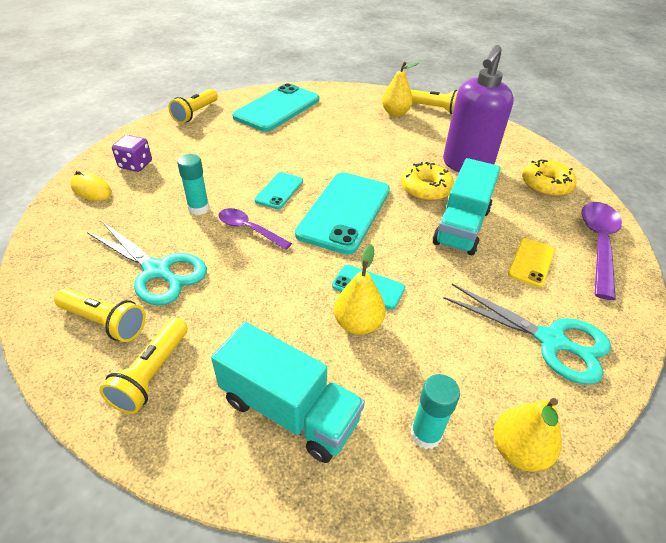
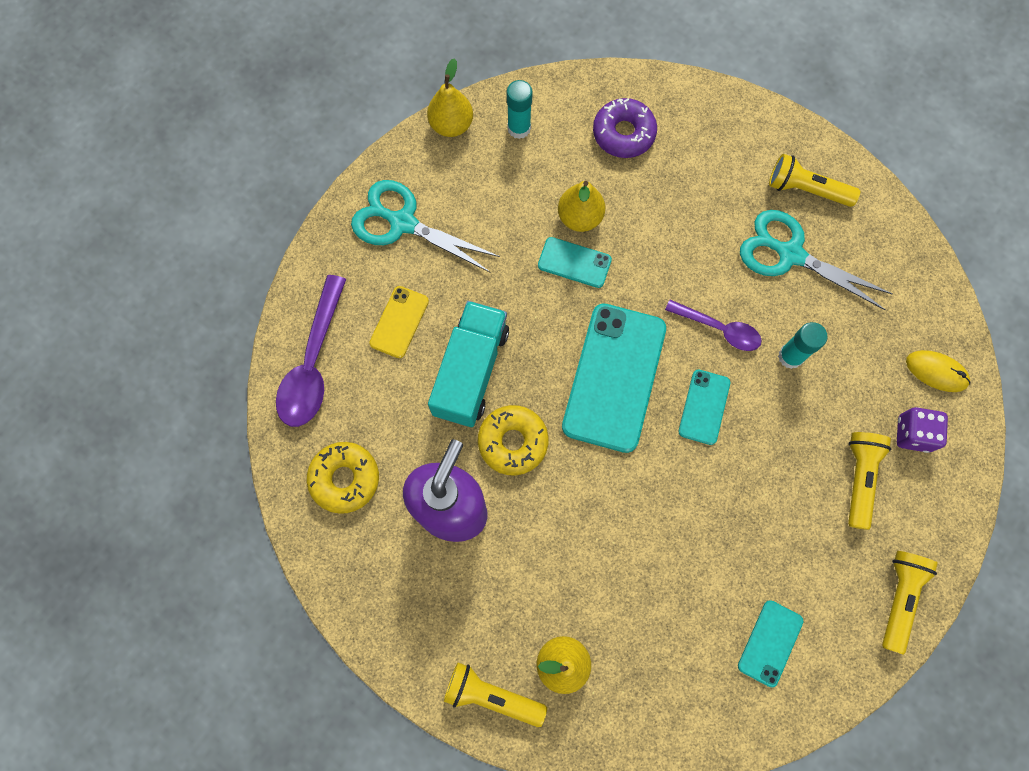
camera: 175 degrees right, 30 degrees up
(152, 374) = (740, 148): yellow flashlight -> yellow flashlight (858, 478)
(277, 108) = (770, 643): turquoise phone -> turquoise phone, size x0.50
(289, 410) = (623, 133): turquoise truck -> purple donut

